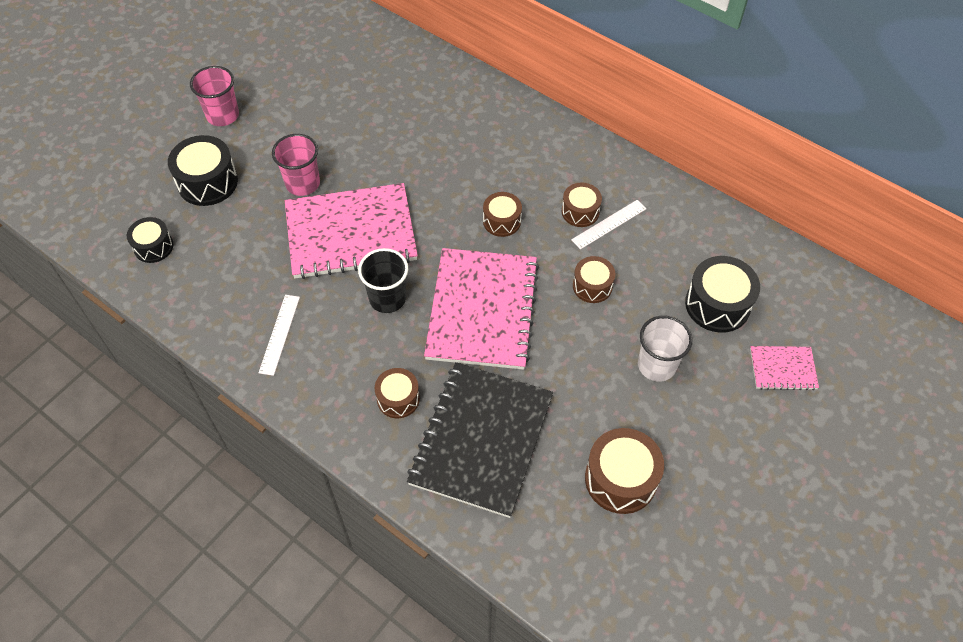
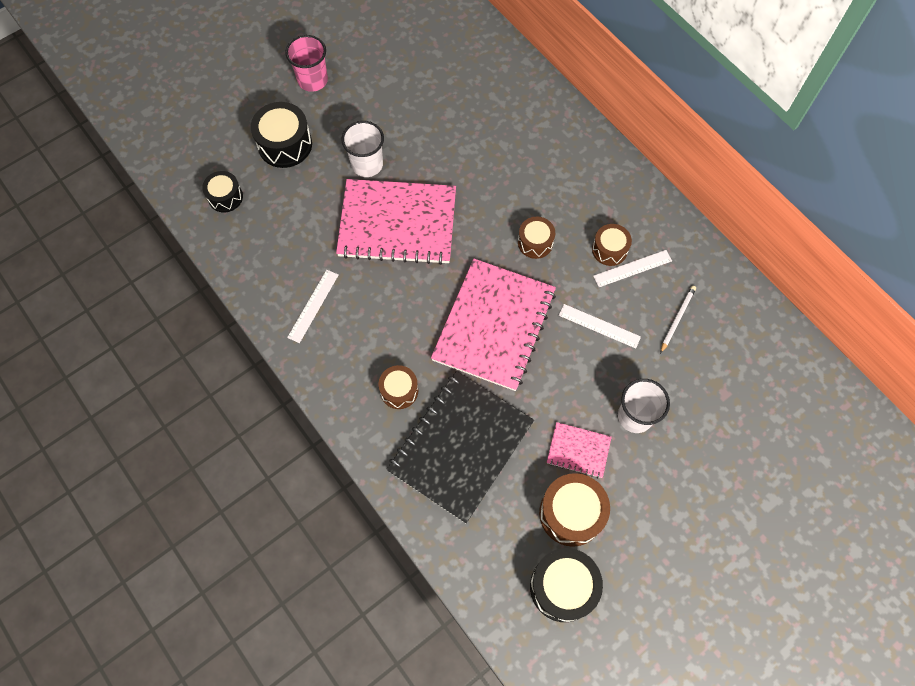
camera: 15 degrees right, 10 degrees up
(303, 183) = (367, 164): pink cup -> white cup
(387, 298) = (414, 294): black cup -> none
(592, 286) = (599, 326): brown drum -> white ruler
(669, 262) = (677, 319): none -> white pencil
(717, 304) = (709, 371): black drum -> black drum (563, 587)
(783, 369) = (749, 448): pink notebook -> pink notebook (578, 450)

